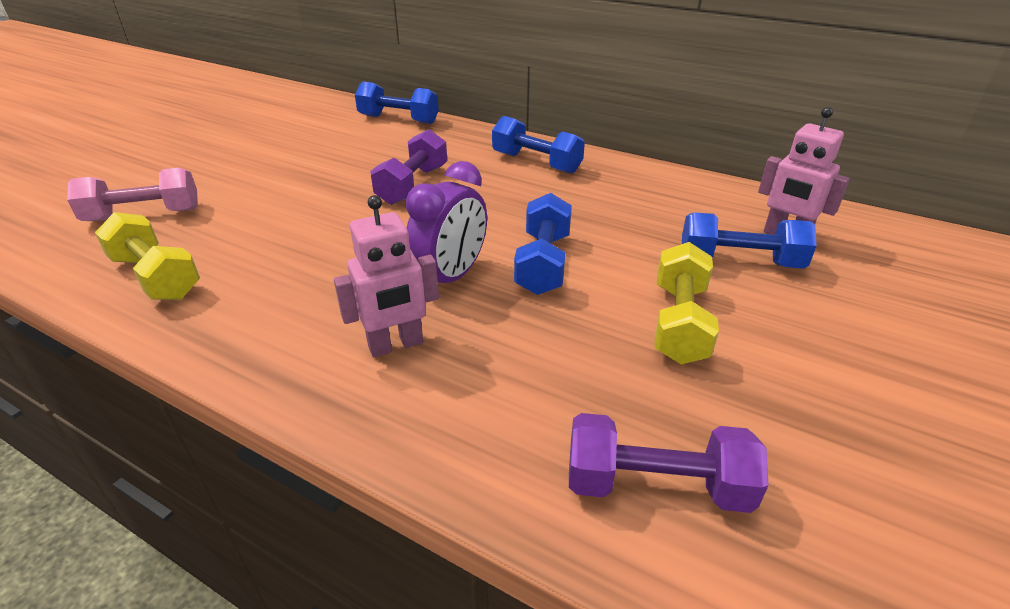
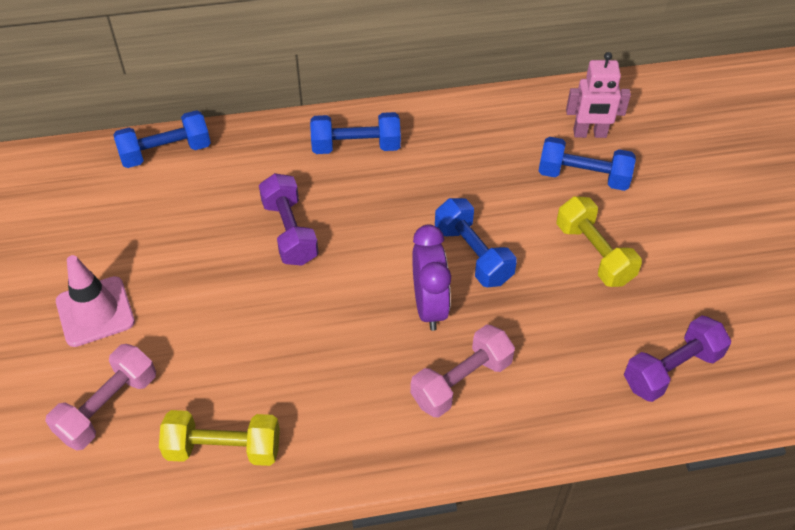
camera: 40 degrees left, 15 degrees up
(227, 168) = (95, 311): none -> pink traffic cone
(396, 345) = (461, 381): pink robot -> pink dumbbell
(739, 261) = (583, 177): blue dumbbell -> blue dumbbell turned 45 degrees clockwise

